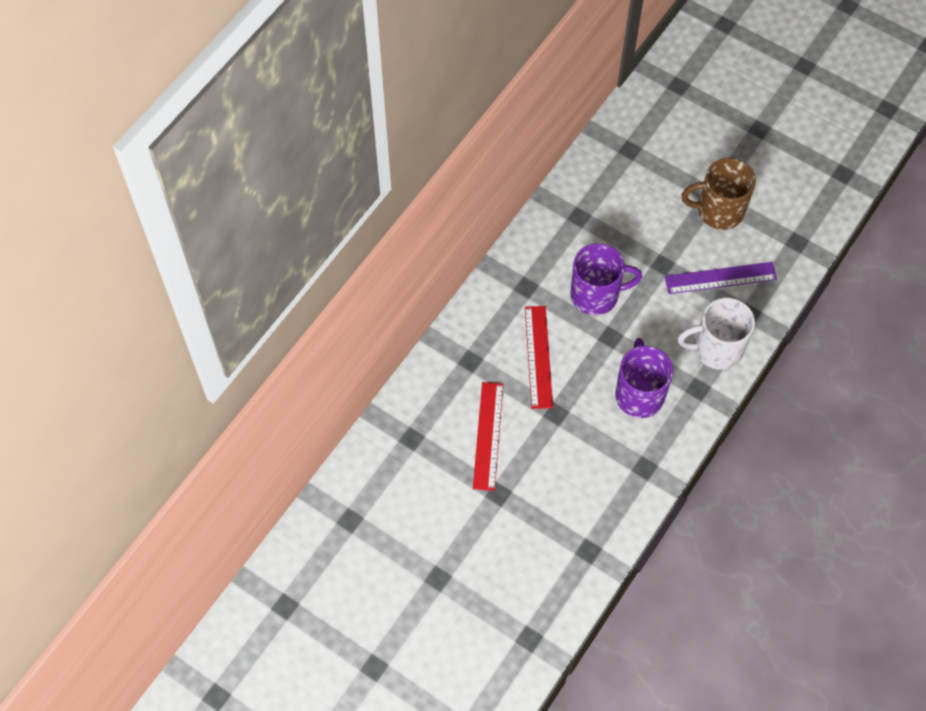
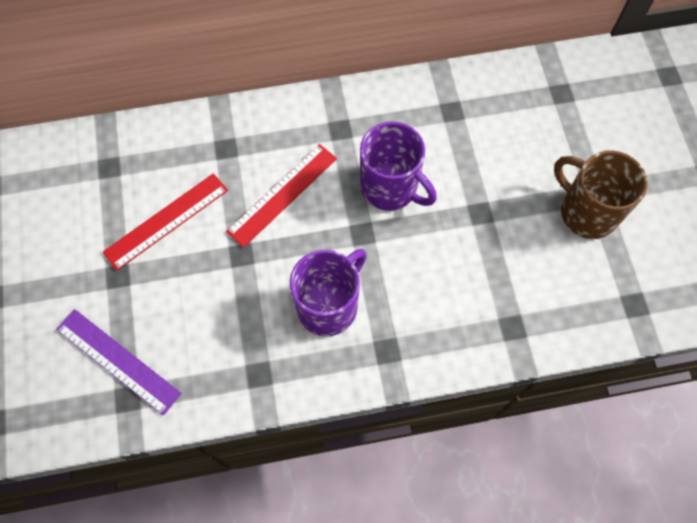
camera: 45 degrees right, 5 degrees up
(716, 349) = (444, 331): white mug -> none
(720, 278) = (521, 272): purple ruler -> purple ruler (118, 361)

